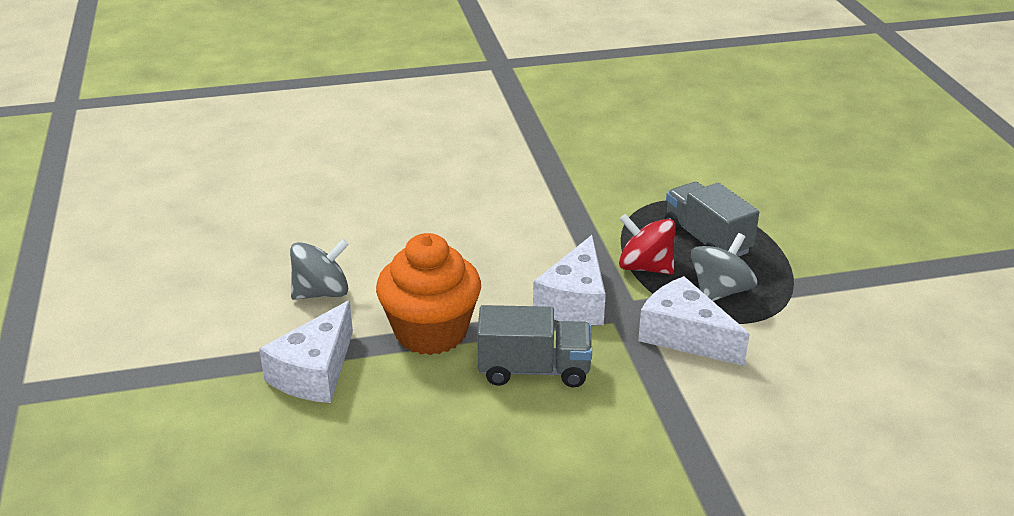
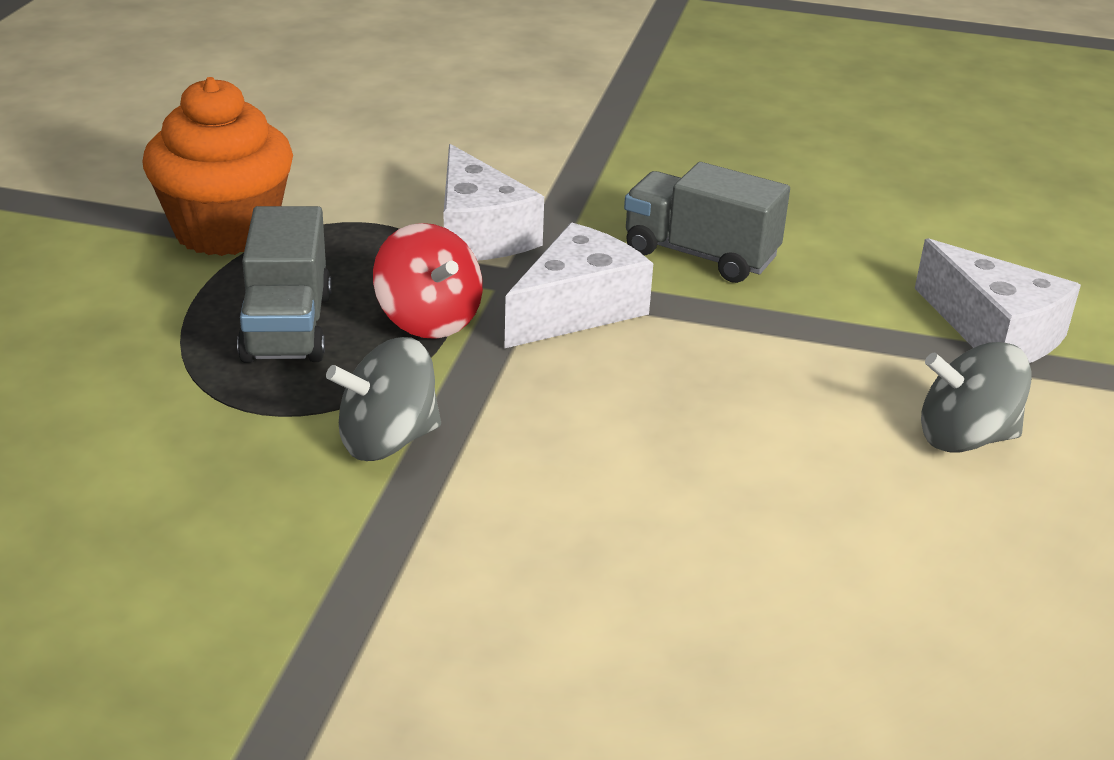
camera: 155 degrees left, 0 degrees up
(315, 372) = (994, 332): white cheese -> white cheese turned 90 degrees clockwise
(431, 332) = (811, 332): orange cupcake -> orange cupcake (226, 231)
(720, 291) = (369, 262): grey spinning top -> grey spinning top (387, 440)

